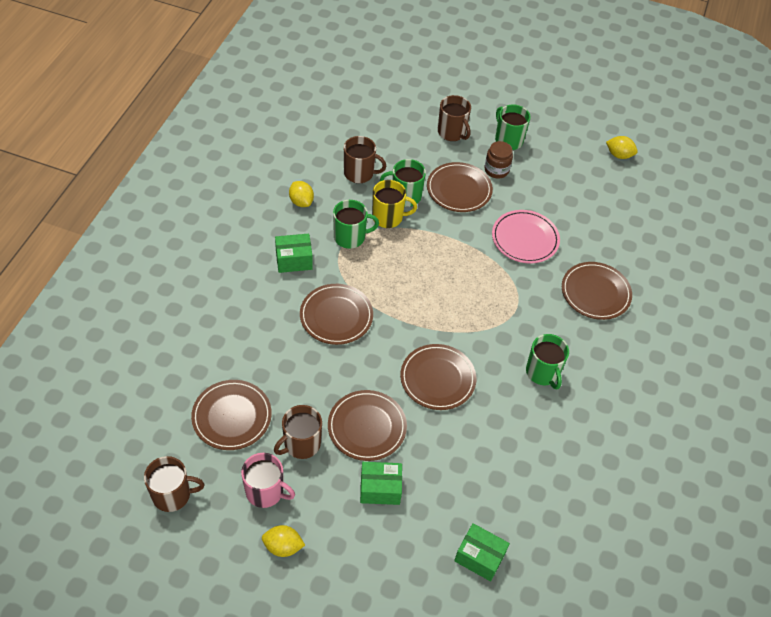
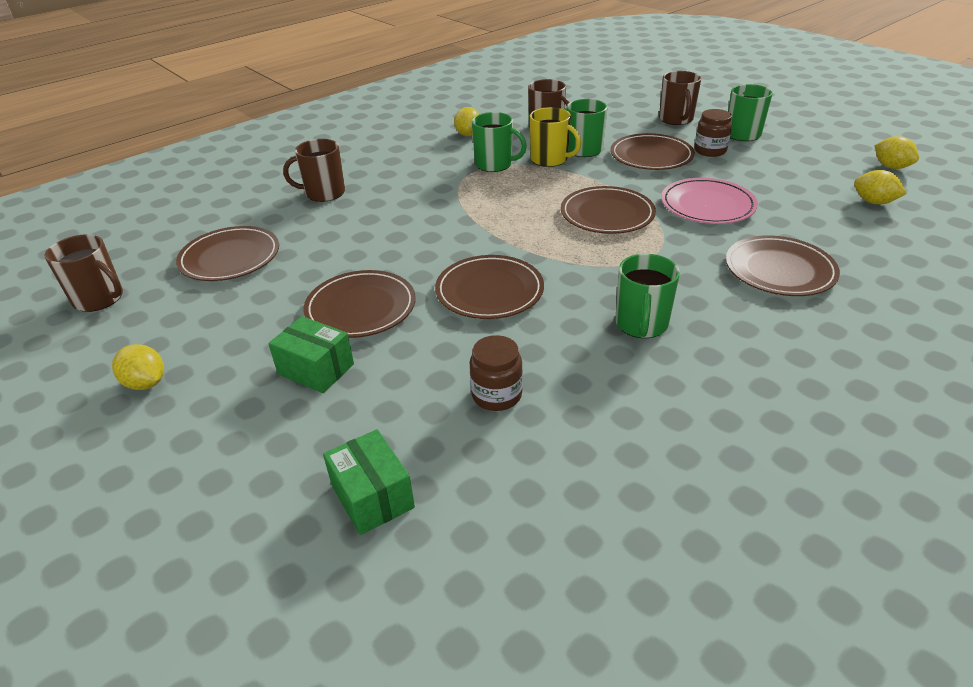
camera: 35 degrees right, 15 degrees down
(265, 491) = (188, 327): pink mug -> none
(294, 260) = (420, 167): green box -> none
(301, 444) = (273, 300): brown mug -> brown mug (324, 193)
(336, 316) = (421, 213): brown plate -> brown plate (607, 214)
(497, 462) = (496, 395): none -> brown jar
(622, 201) = (873, 202): none -> yellow lemon

